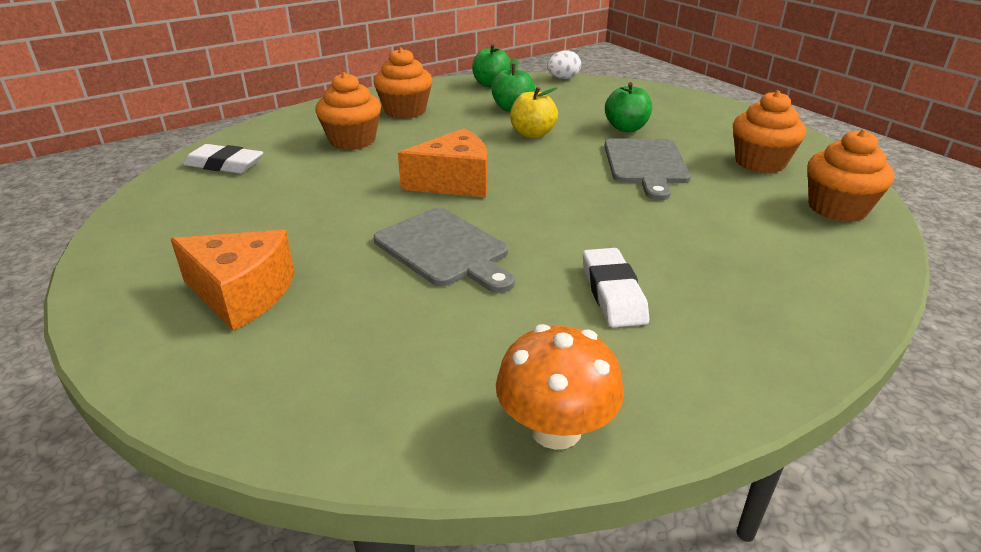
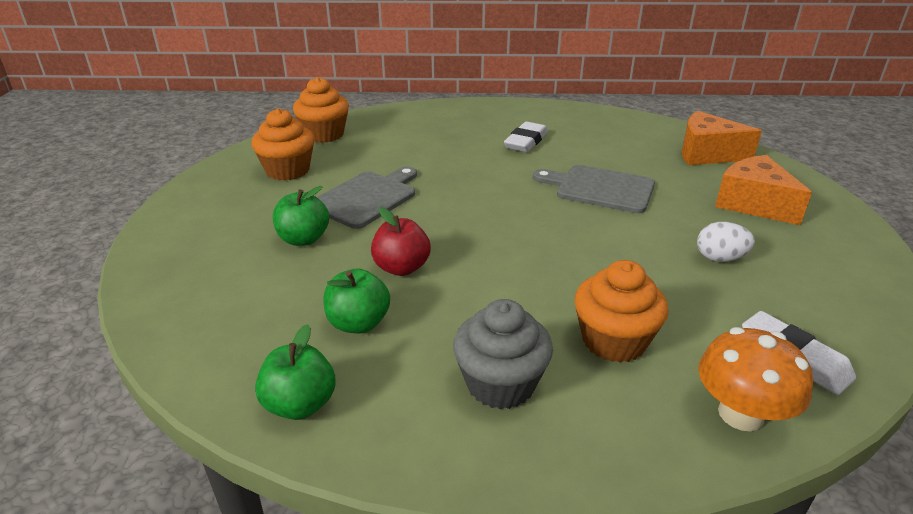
camera: 145 degrees left, 0 degrees up
(405, 111) = (500, 384): orange cupcake -> grey cupcake
(445, 249) = (600, 188): grey cutting board -> grey cutting board turned 60 degrees counterclockwise
(454, 182) = (544, 237): orange cheese -> orange cheese (706, 154)
(532, 134) = (401, 268): yellow apple -> red apple
(555, 429) = (609, 117): orange mushroom -> orange mushroom (741, 414)
(563, 78) = (182, 369): white egg -> white egg (720, 258)

